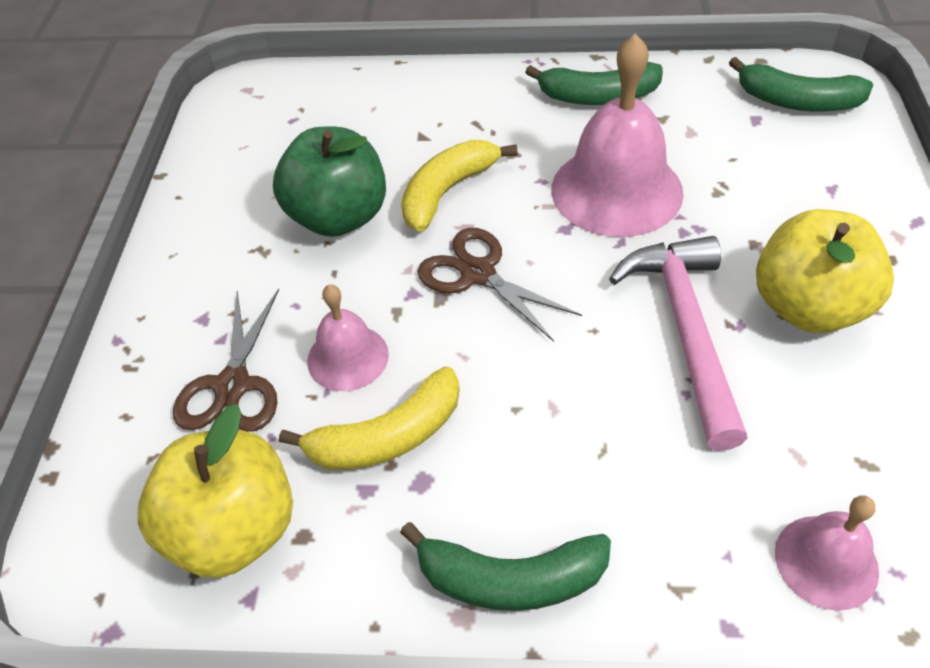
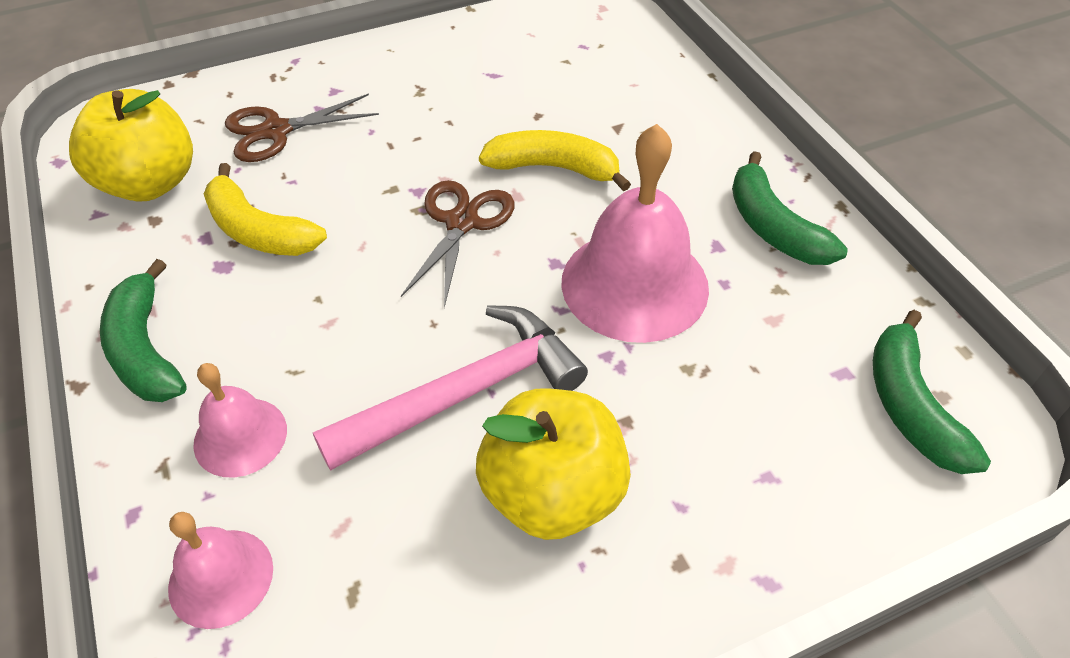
camera: 60 degrees right, 0 degrees up
(338, 217) = (481, 116): green apple -> none
(347, 357) = (329, 179): pink bell -> pink bell (240, 436)

